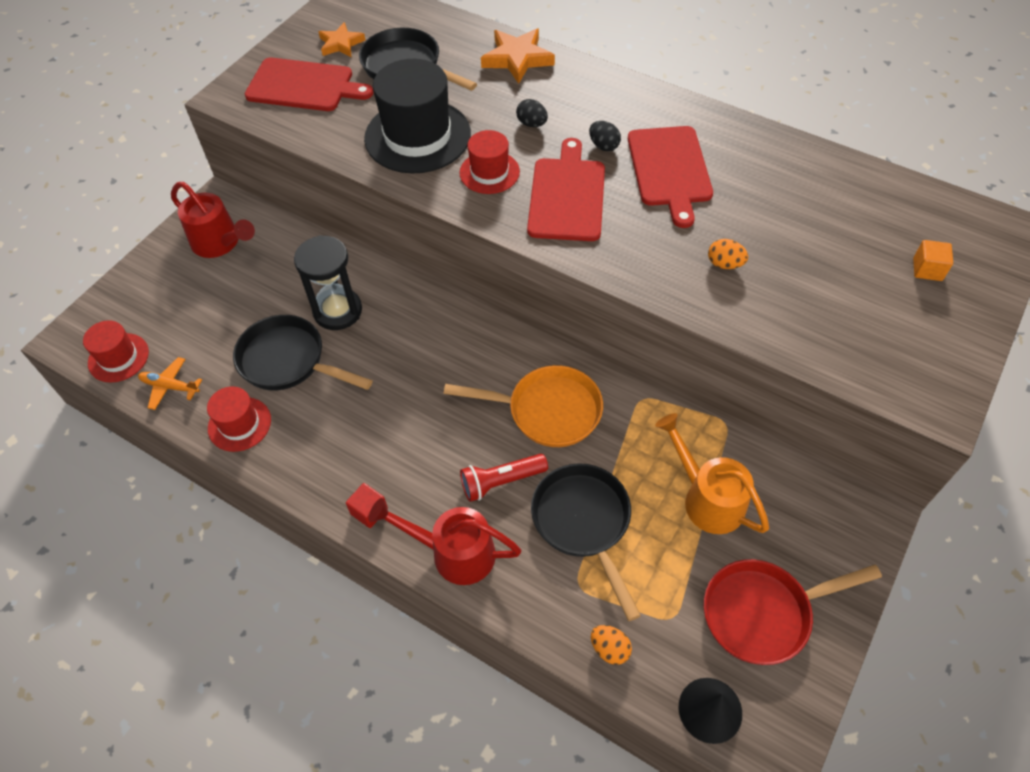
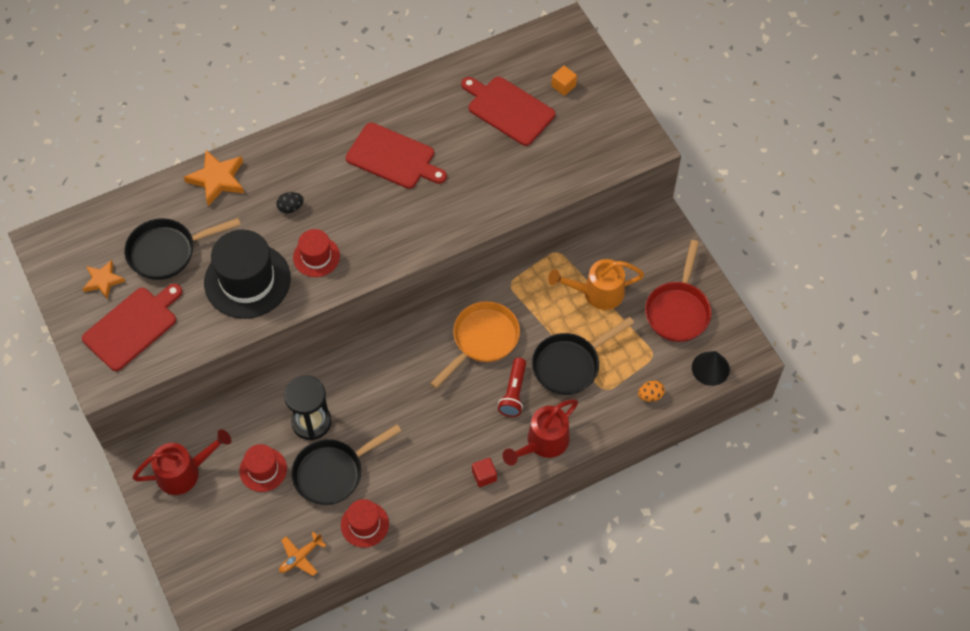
camera: 60 degrees left, 5 degrees up
(118, 357) = (248, 582): red hat -> red hat (263, 469)
(567, 196) = (371, 225): red cutting board -> red cutting board (508, 109)
(584, 523) = (570, 364): black pan -> black pan turned 45 degrees counterclockwise
(603, 146) = (344, 180): black egg -> none
(724, 264) = (487, 178): orange egg -> none

